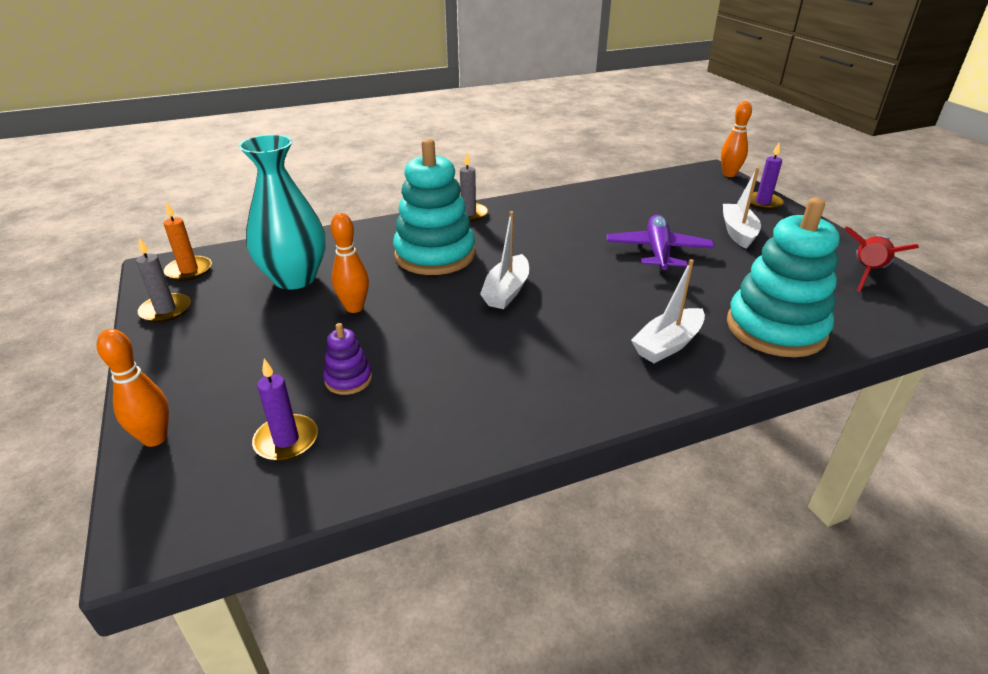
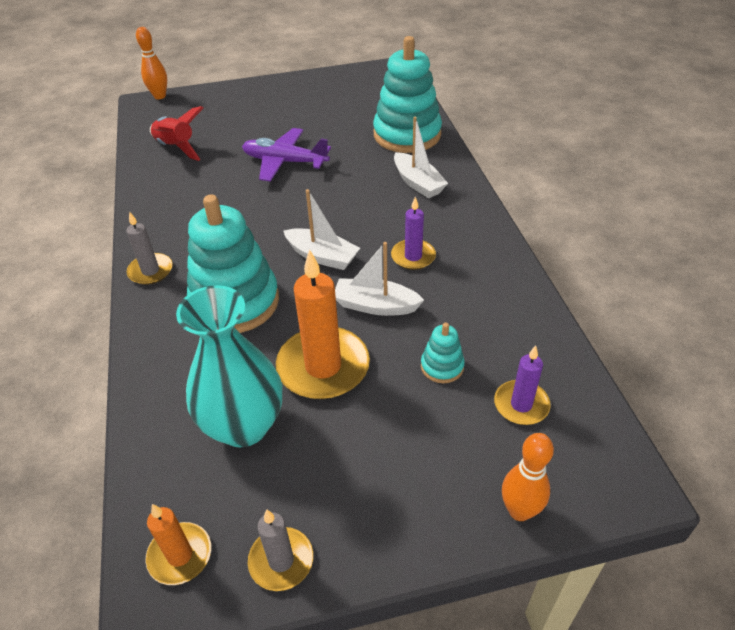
camera: 80 degrees left, 10 degrees up
(348, 379) = (442, 366): purple stacking toy -> turquoise stacking toy
(354, 308) = (323, 366): orange bowling pin -> orange candle
(738, 232) = (269, 117): white boat -> white boat (375, 305)
(762, 203) = (224, 94): purple candle -> purple candle (413, 256)
(867, 273) = (349, 82): red rocket -> red rocket (176, 148)

